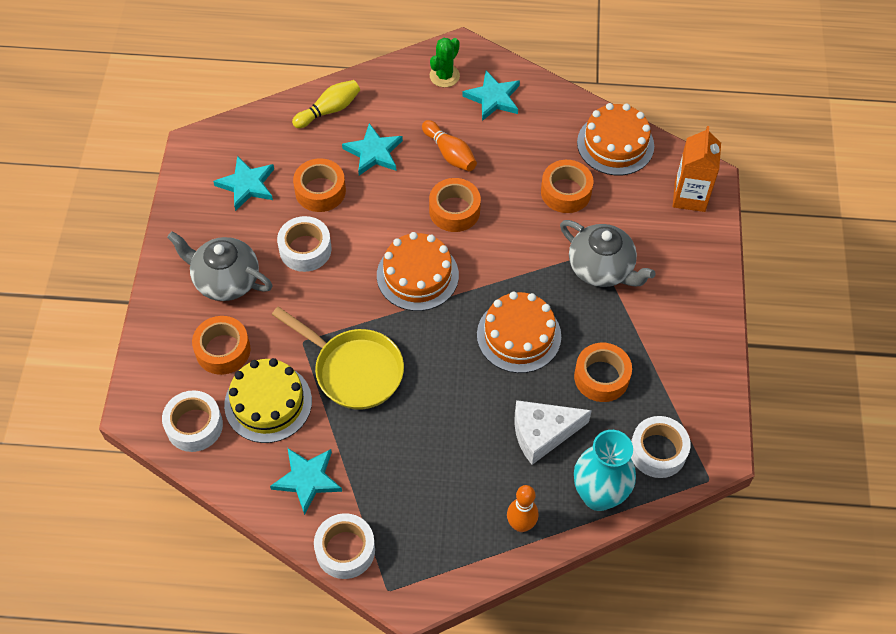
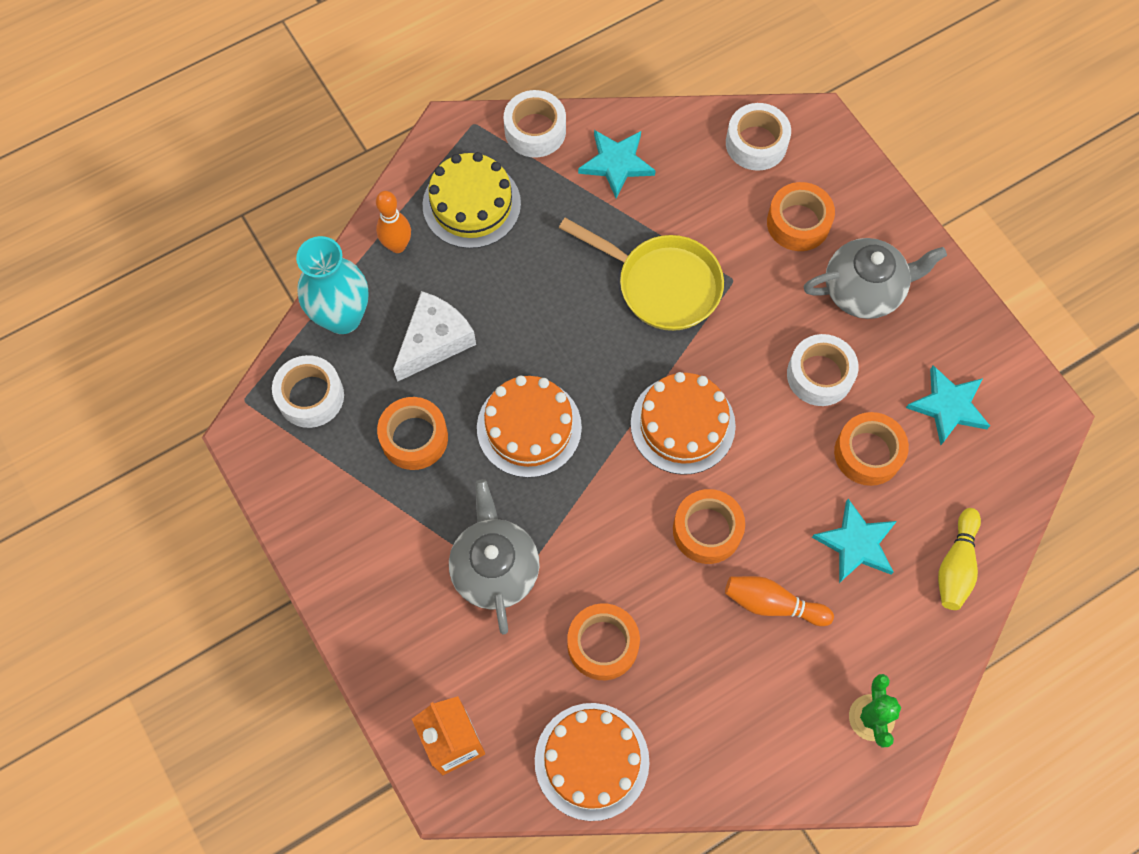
camera: 145 degrees right, 10 degrees up
(268, 403) = (711, 204): yellow cake -> yellow cake (471, 204)
(353, 370) = (661, 284): yellow pan -> yellow pan turned 150 degrees counterclockwise
(493, 98) = (787, 726): turquoise star -> none
(602, 268) = (495, 568): grey teapot -> grey teapot turned 75 degrees clockwise

